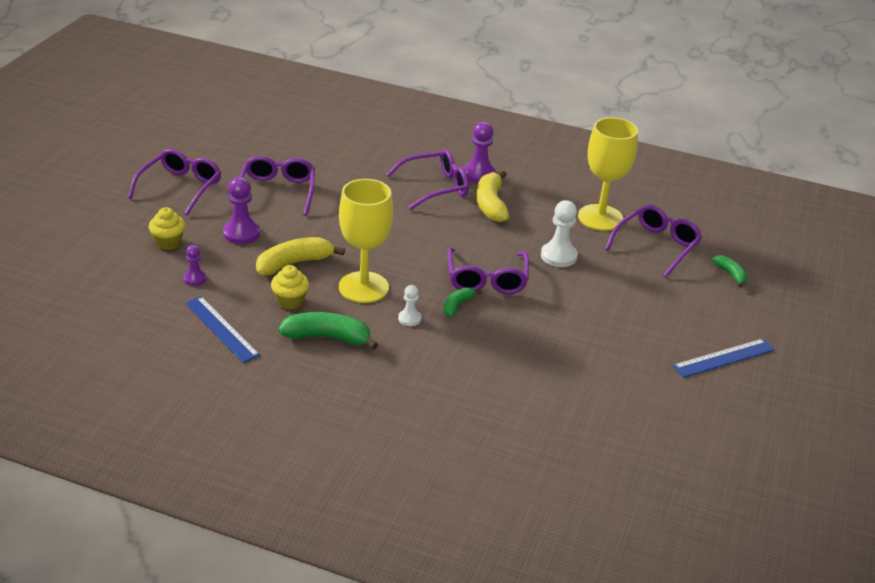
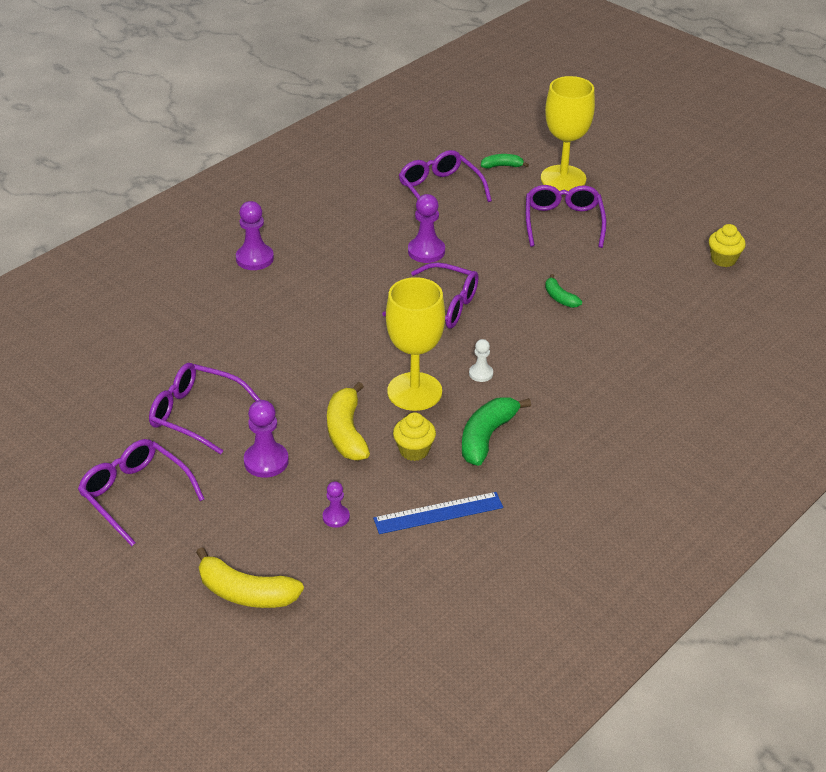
camera: 65 degrees left, 5 degrees up
(168, 243) = (251, 527): yellow cupcake -> yellow cupcake (723, 259)
(435, 187) = (260, 294): purple glasses -> purple glasses (563, 222)
(457, 306) = (474, 337): green banana -> green banana (560, 298)
(490, 204) = (315, 267): yellow banana -> yellow banana (246, 593)
(558, 256) = (426, 251): white pawn -> purple pawn
(600, 218) = (377, 207): yellow goblet -> yellow goblet (563, 178)
(724, 358) = (612, 210): blue ruler -> none

